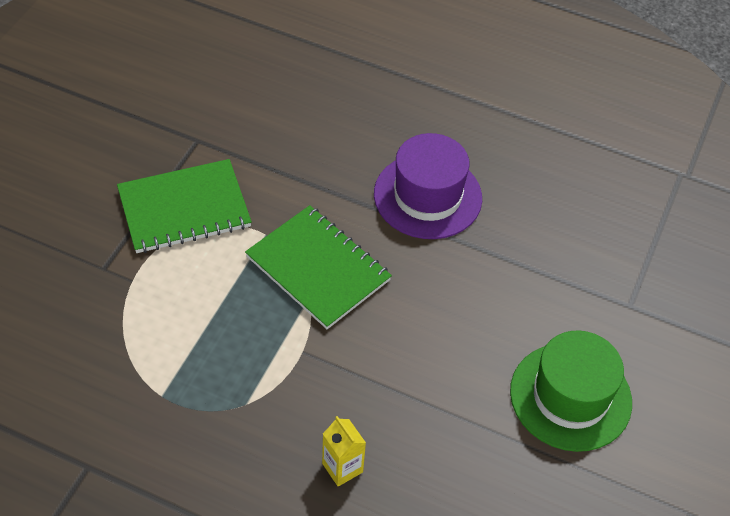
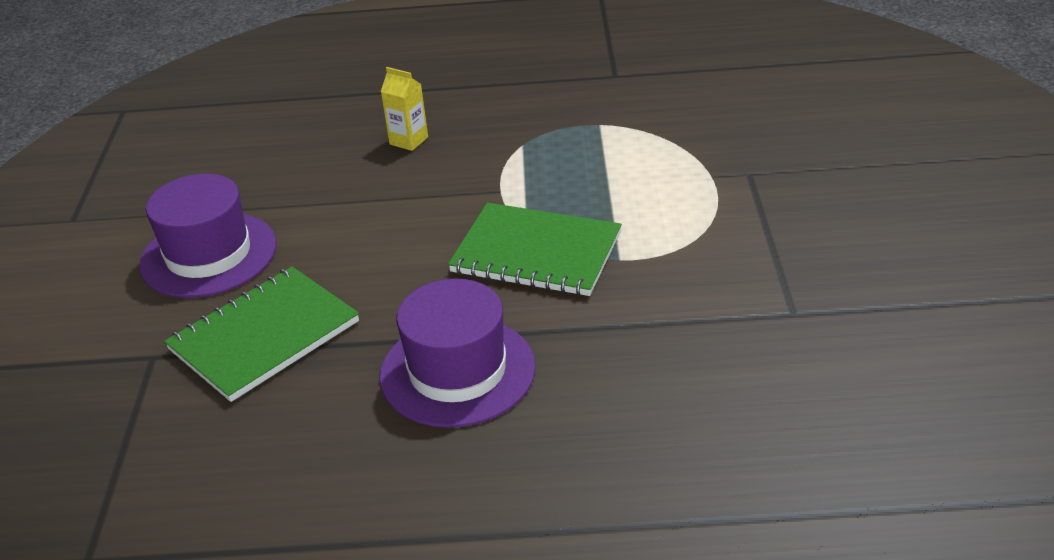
camera: 160 degrees right, 15 degrees down
(184, 208) = (729, 245): green notebook -> green notebook (264, 335)
(570, 396) = (208, 255): green hat -> purple hat

